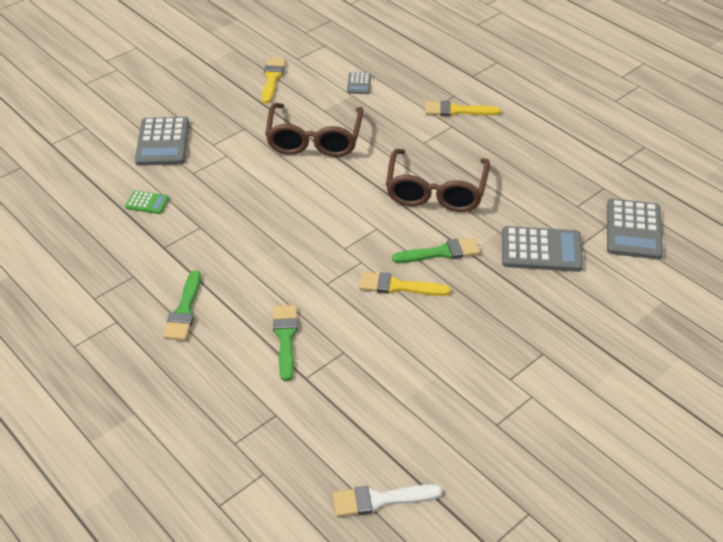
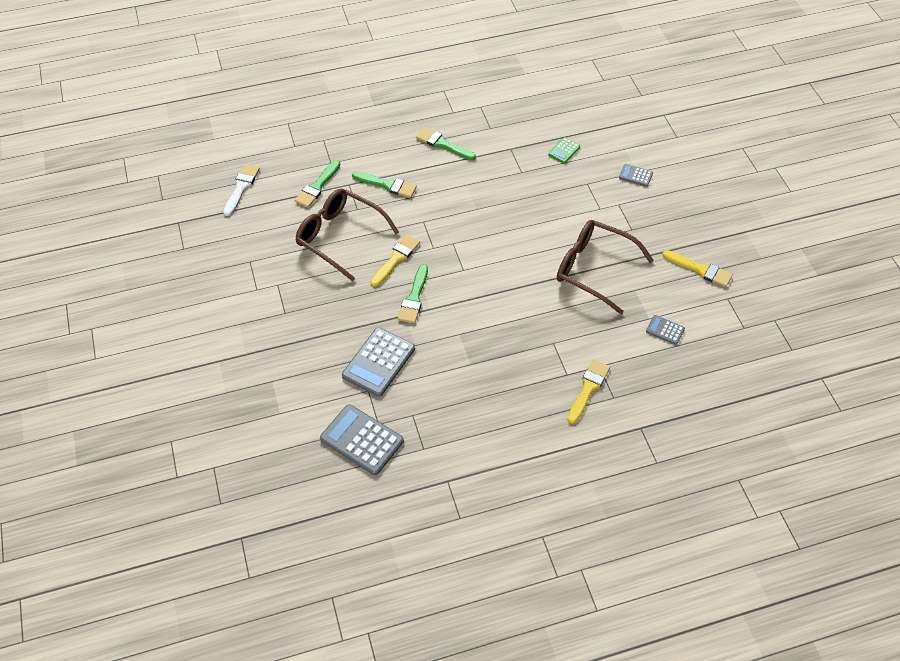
camera: 115 degrees right, 10 degrees up
(163, 142) = (635, 175): grey calculator -> grey calculator, size x0.50
(328, 410) = (317, 186): none -> green brush
(436, 191) = (485, 324): brown glasses -> brown glasses (340, 237)

